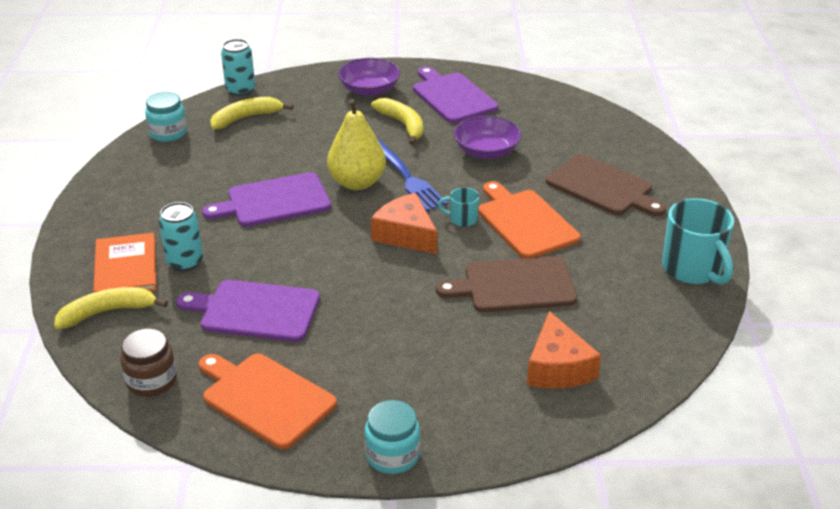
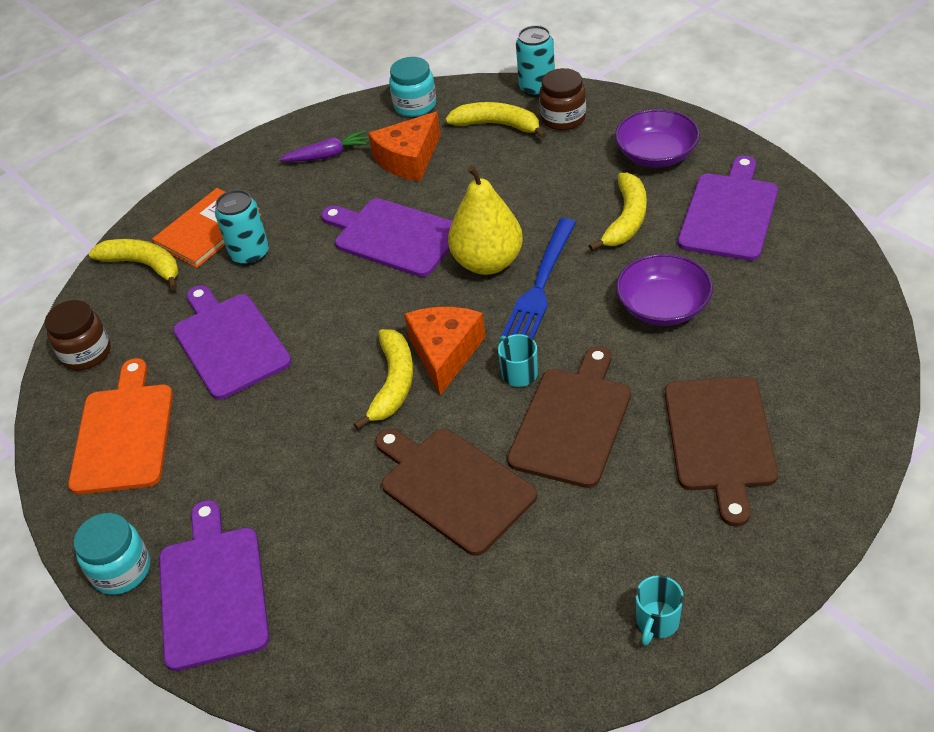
camera: 55 degrees right, 10 degrees up
(148, 186) = (328, 155): none -> purple carrot
(284, 97) = (563, 118): none -> brown jar
(400, 265) = (393, 383): none -> yellow banana
(466, 420) = (212, 591): none -> purple cutting board
(525, 222) = (572, 422): orange cutting board -> brown cutting board
(557, 368) = (355, 610): orange cheese -> orange cheese (408, 159)
(692, 269) = (657, 621): turquoise mug -> turquoise mug, size x0.49

